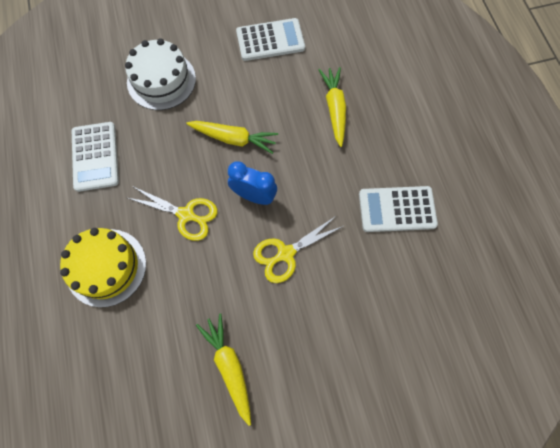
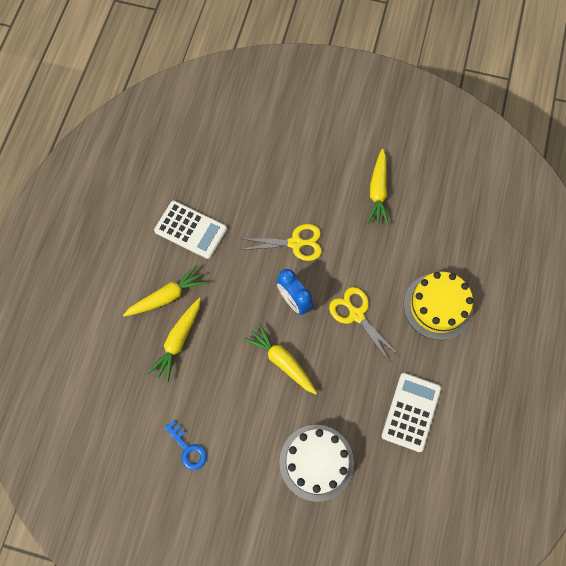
camera: 150 degrees left, 0 degrees up
(270, 40) = (188, 449): white calculator -> blue key
(371, 138) = (167, 296): none -> yellow carrot

